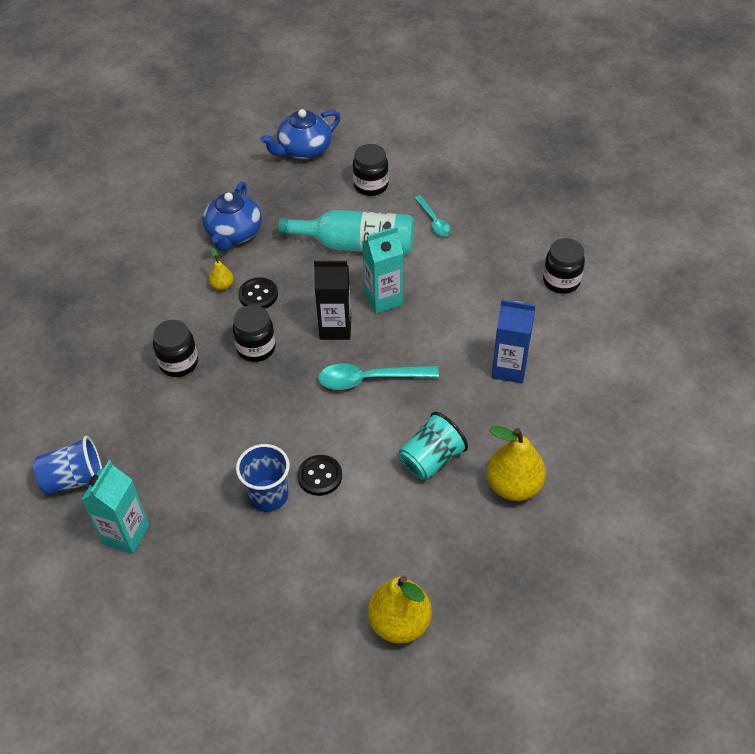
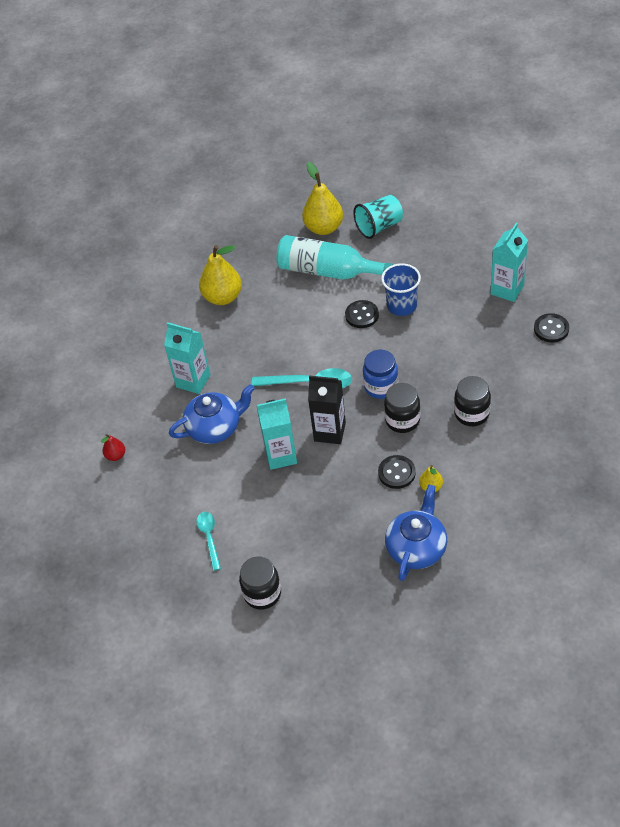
camera: 165 degrees left, 0 degrees up
(74, 479) = (551, 329): blue cup -> black button
(284, 384) = (381, 387): none -> blue jar
(304, 150) = (328, 659): blue teapot -> blue teapot (215, 427)
(356, 245) = (293, 518): turquoise bottle -> turquoise bottle (328, 271)
(431, 459) = (276, 319): turquoise cup -> turquoise cup (379, 226)
(509, 369) = (193, 381): blue carton -> turquoise carton
(561, 281) = (116, 455): black jar -> red pear

